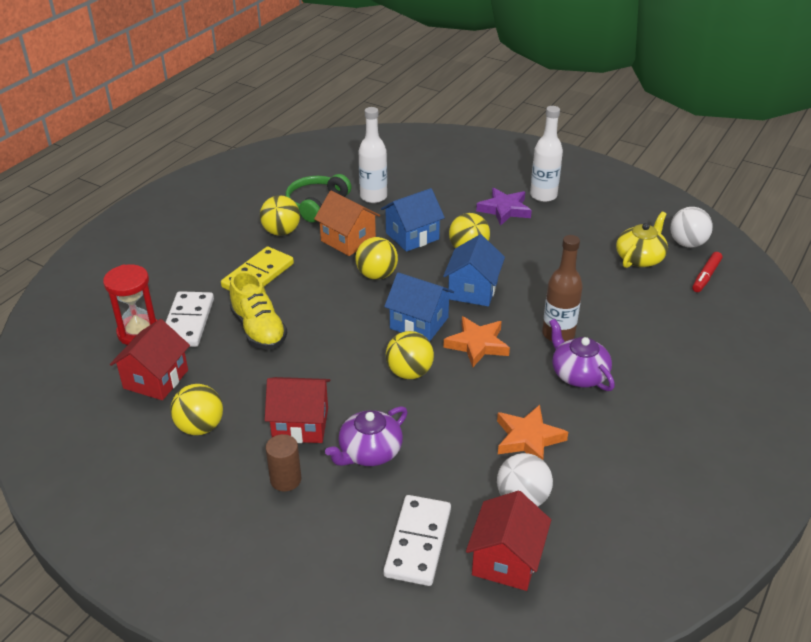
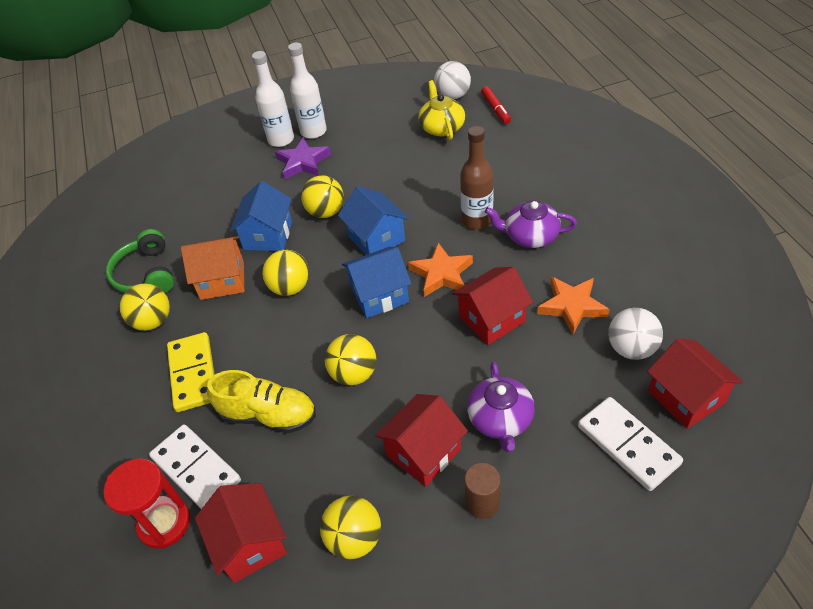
camera: 45 degrees left, 10 degrees up
(373, 197) = (186, 230): white bottle -> white bottle (281, 140)
(409, 372) = (432, 336): yellow ball -> yellow ball (354, 374)
(462, 397) = (491, 319): none -> red house

